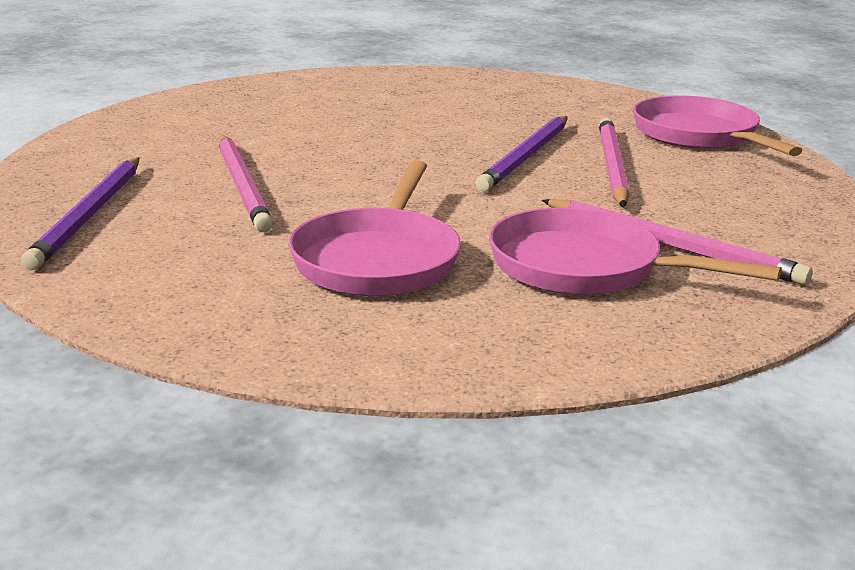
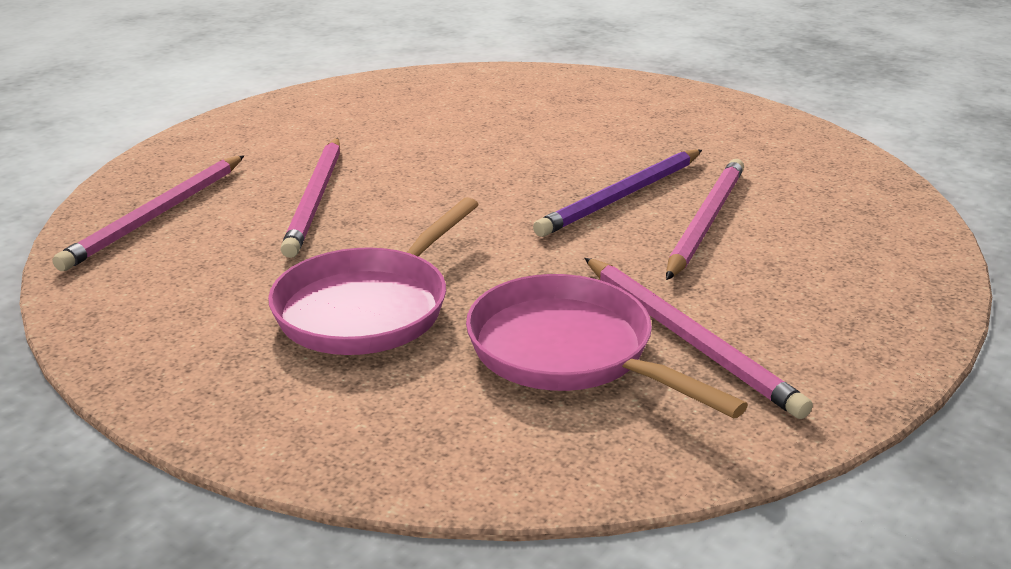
camera: 20 degrees right, 5 degrees up
(89, 215) = (157, 215): purple pencil -> pink pencil
(699, 136) = (840, 190): pink pan -> none

